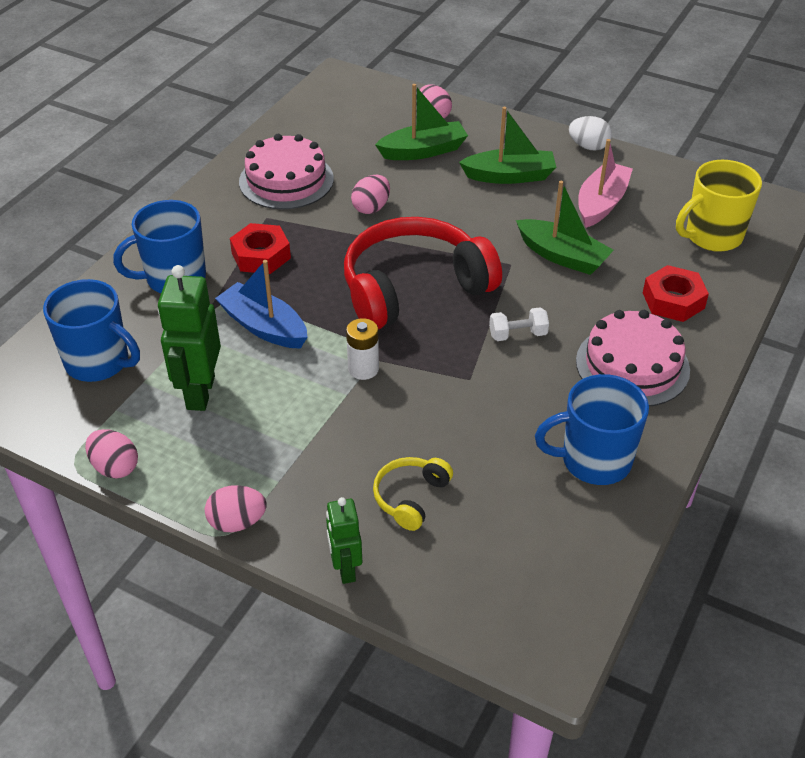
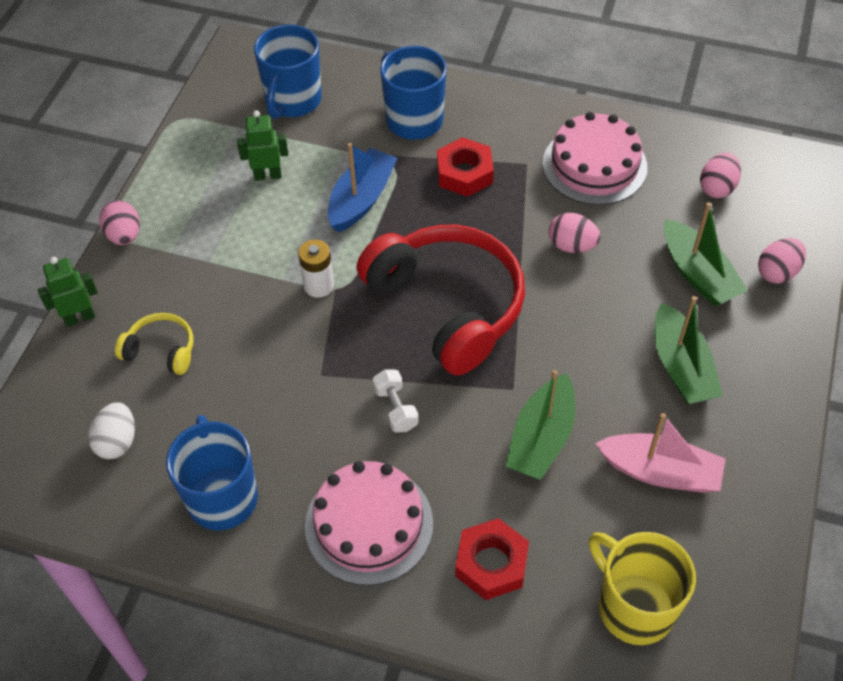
camera: 80 degrees right, 10 degrees up
(115, 467) = (176, 145): pink egg -> pink egg (717, 188)
(200, 392) = (267, 175): green robot -> green robot, size x0.60
(588, 146) = (781, 447): white egg -> white egg (117, 442)

